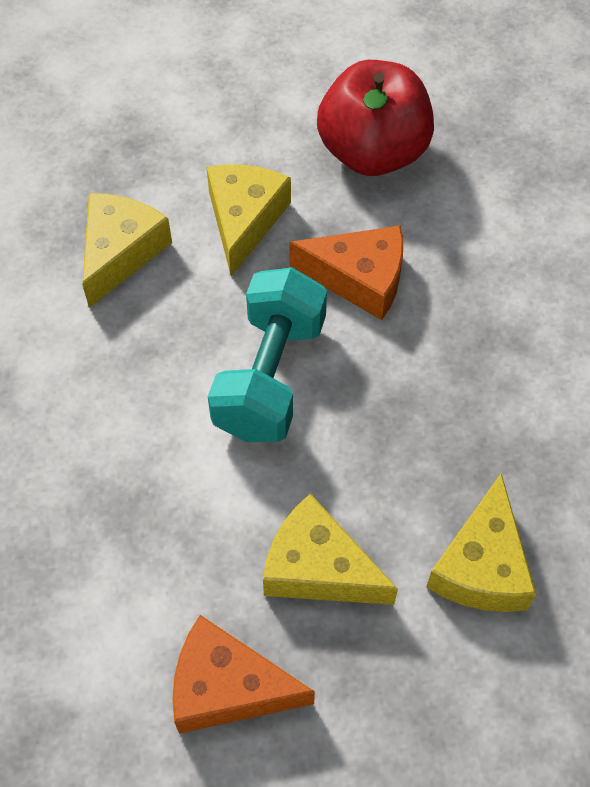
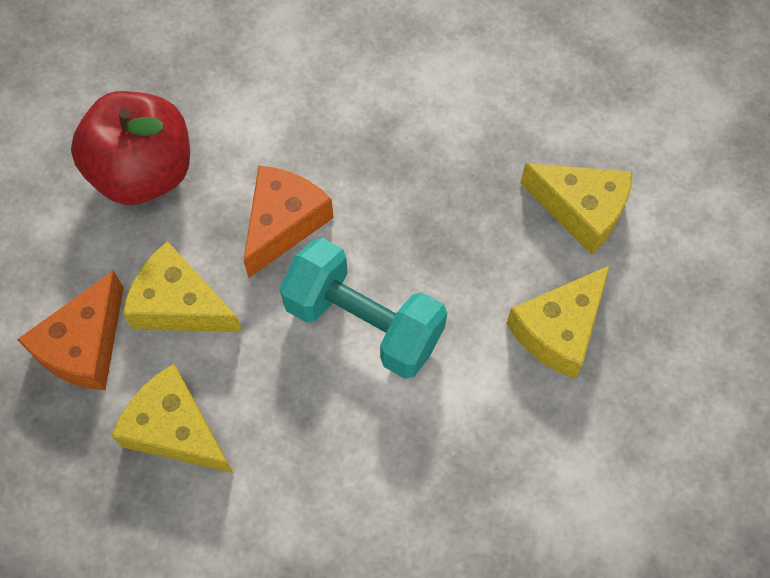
camera: 75 degrees left, 5 degrees up
(227, 687) = (649, 426): orange cheese -> orange cheese (84, 346)

